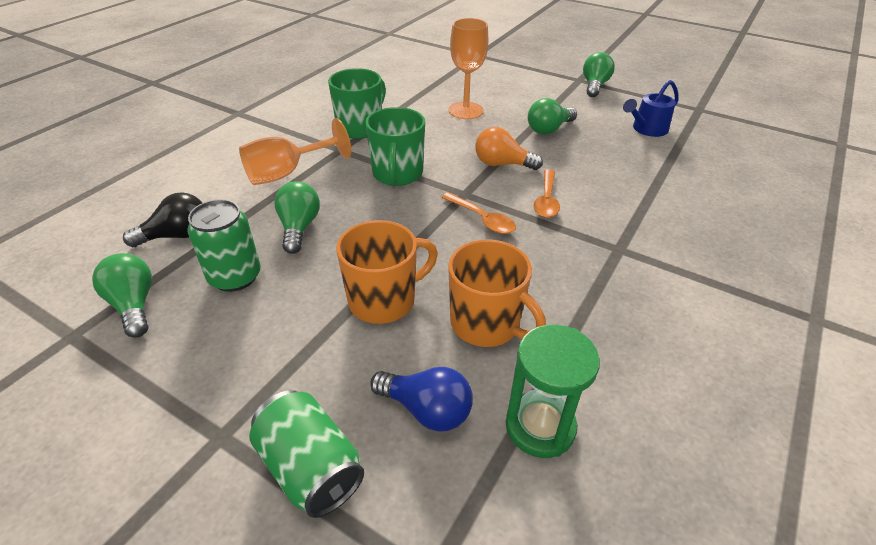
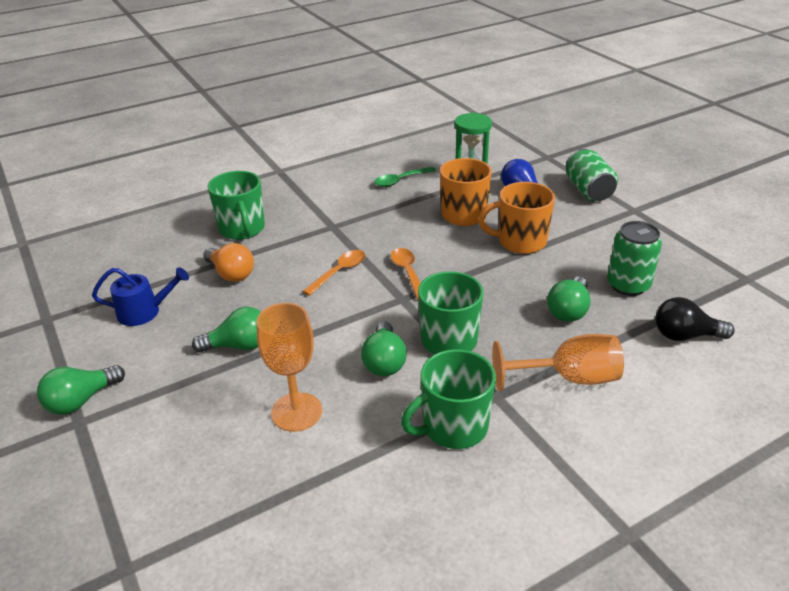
camera: 150 degrees left, 5 degrees down
(134, 305) = (706, 286): green light bulb -> green light bulb (384, 362)
(502, 164) = (338, 318): orange light bulb -> orange light bulb (231, 274)
(633, 365) = (400, 180): none -> green spoon
(700, 214) = (242, 229): none -> green mug

